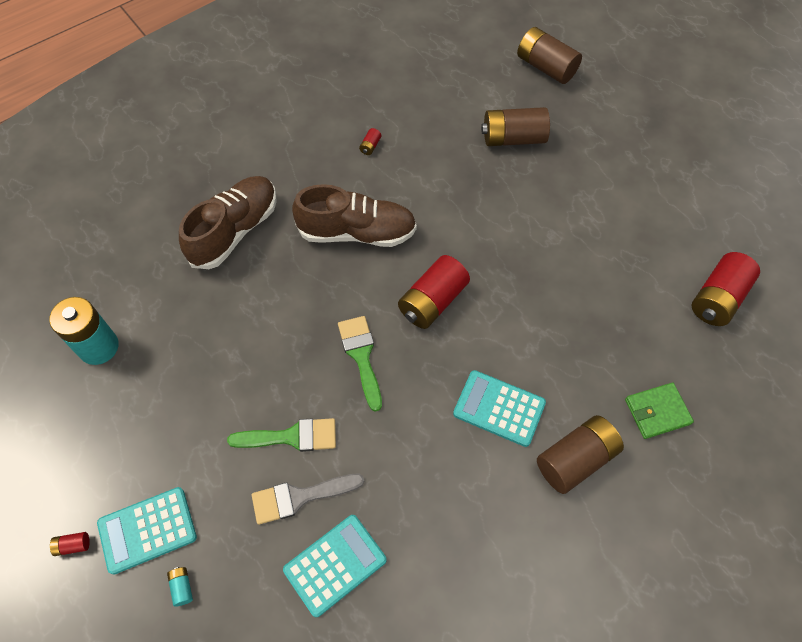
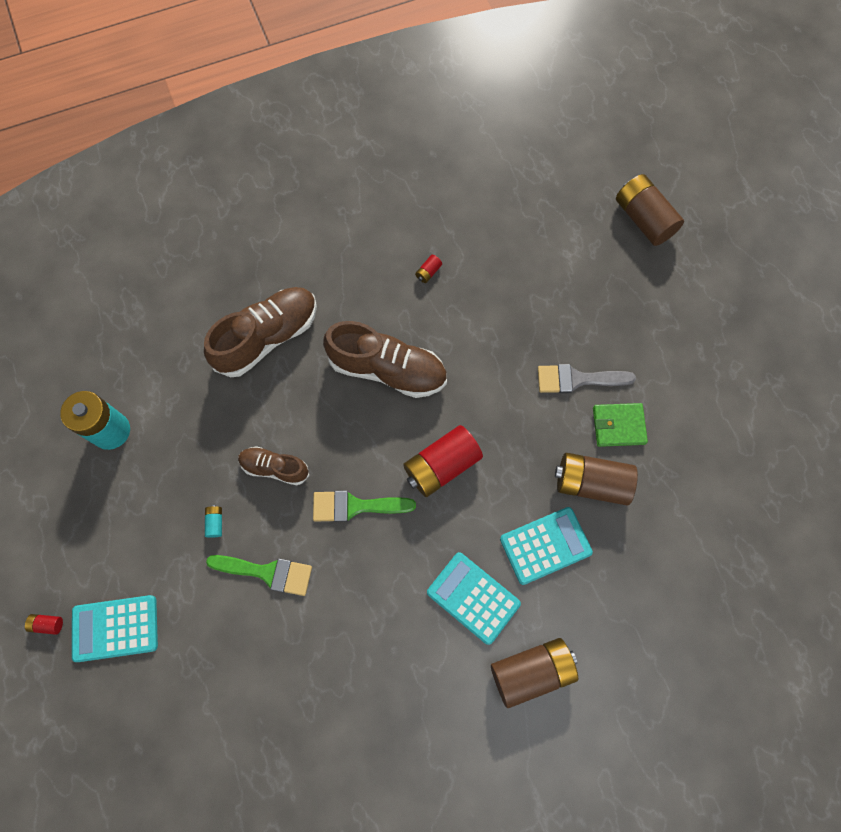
camera: 15 degrees right, 10 degrees up
(182, 587) = (133, 691): turquoise battery -> turquoise battery (215, 523)
(273, 341) = (275, 468): none -> brown shoe
(299, 497) = (259, 635): grey brush -> grey brush (577, 379)
(335, 565) = (274, 710): turquoise calculator -> turquoise calculator (545, 545)
(361, 356) = (355, 506): green brush -> green brush turned 90 degrees counterclockwise
(513, 138) = (580, 299): brown battery -> brown battery (591, 483)
(657, 412) = (629, 644): green wallet -> green wallet (618, 426)
(717, 298) = (735, 539): red battery -> none

